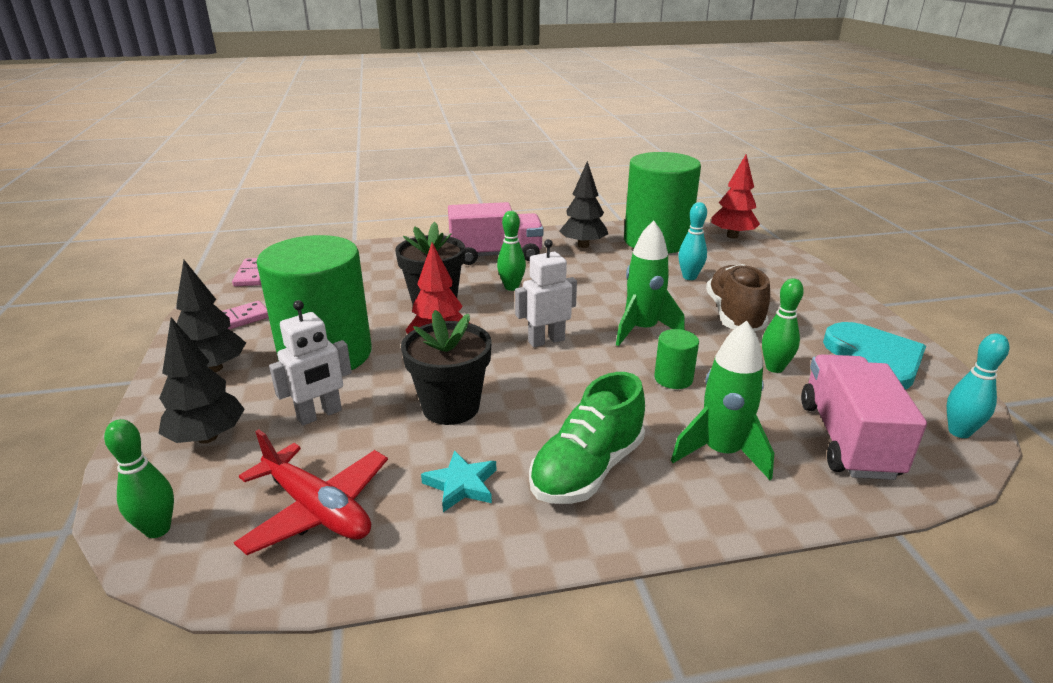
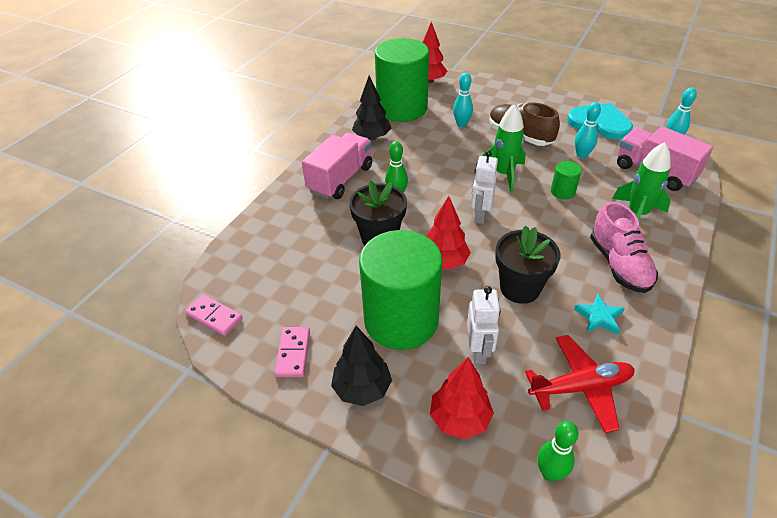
camera: 50 degrees left, 15 degrees up
(208, 437) = (459, 419): black tree -> red tree
(587, 470) = (619, 264): green shoe -> pink shoe
(774, 368) = (581, 155): green bowling pin -> turquoise bowling pin

